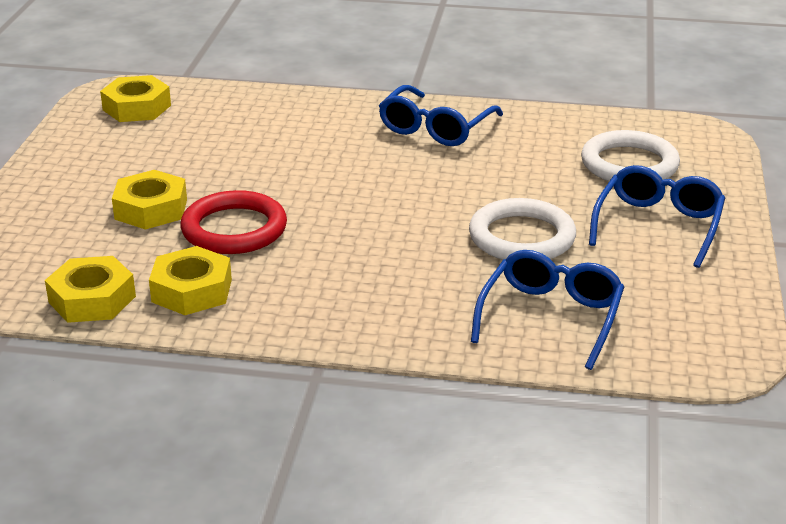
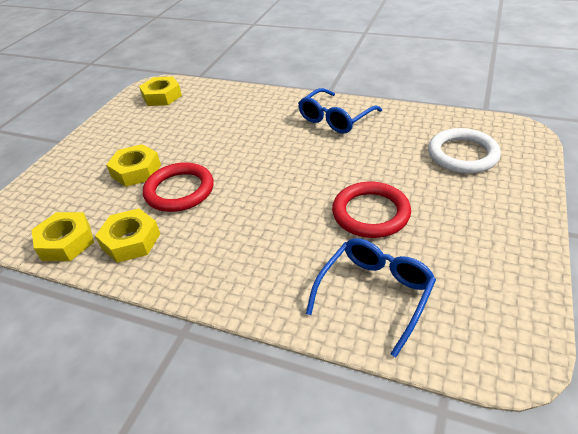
camera: 15 degrees right, 10 degrees up
(522, 237) = (370, 213): white ring -> red ring
(658, 225) = (476, 210): blue glasses -> none

